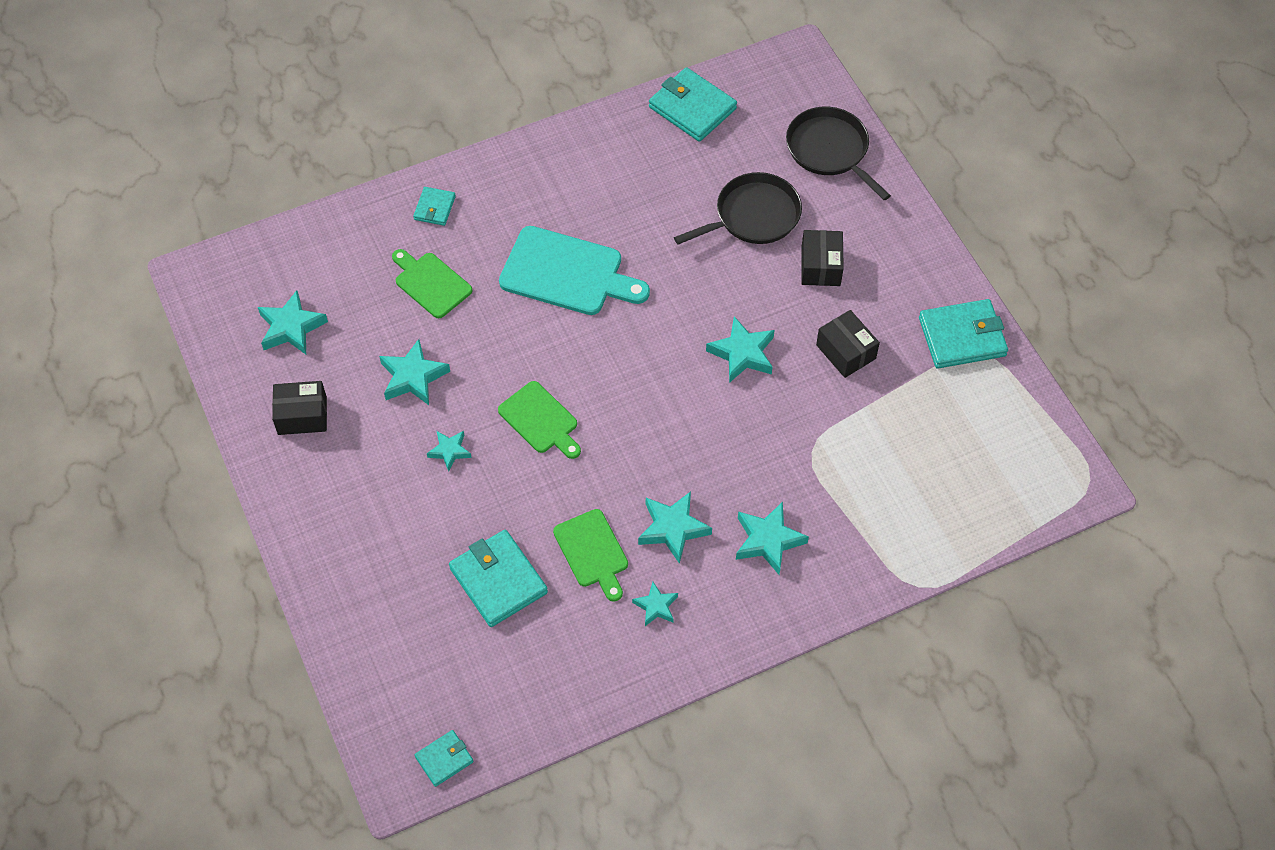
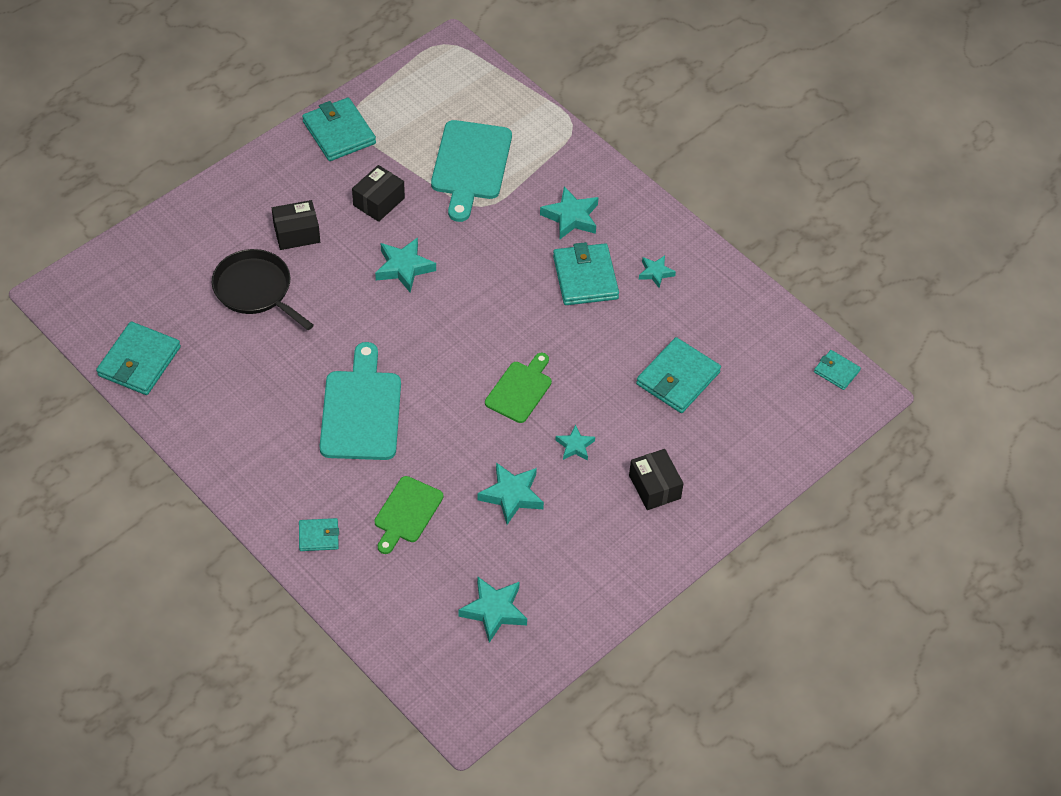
camera: 110 degrees left, 5 degrees down
(302, 415) = (583, 569): black box -> black box (654, 487)
(592, 552) = (627, 323): green cutting board -> none
(673, 529) = (585, 277): turquoise star -> turquoise wallet
(830, 150) = (165, 250): black pan -> none
(878, 456) = (470, 165): none -> turquoise cutting board

